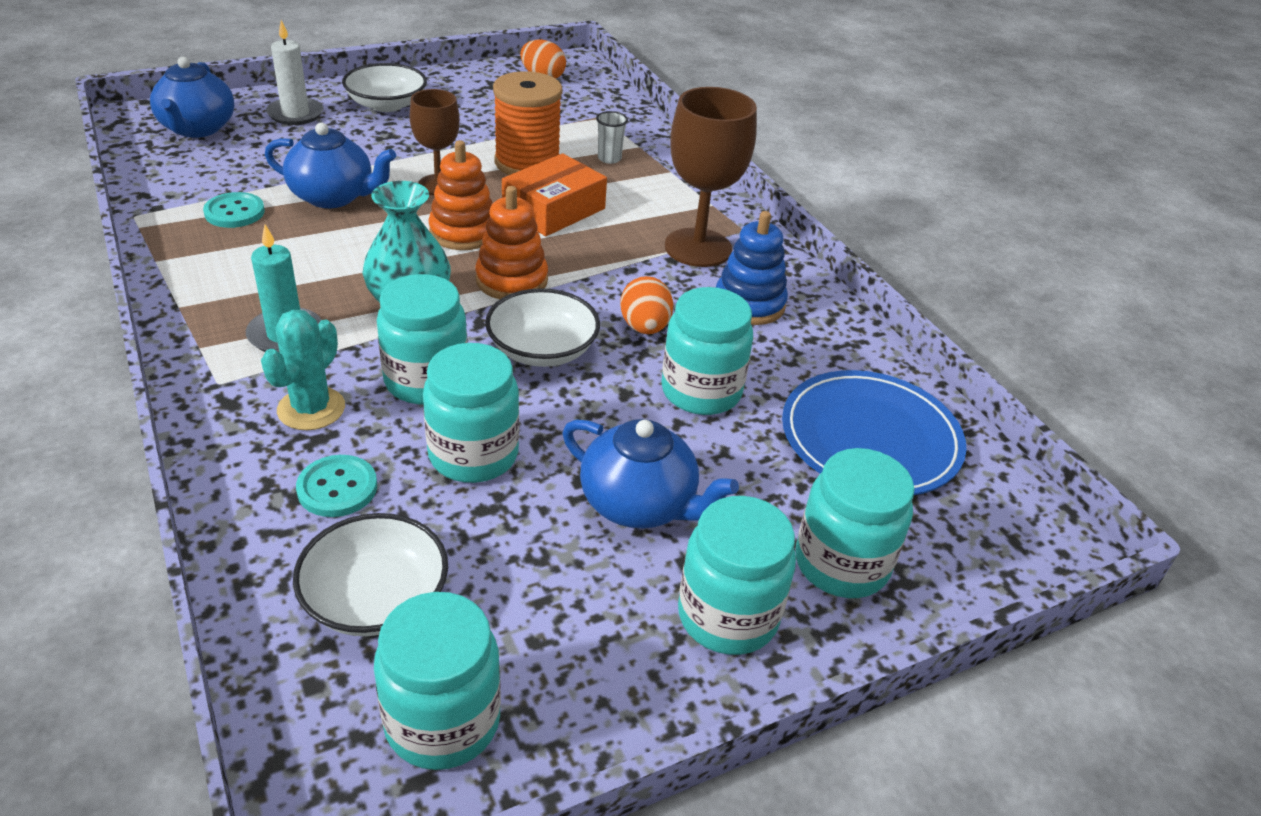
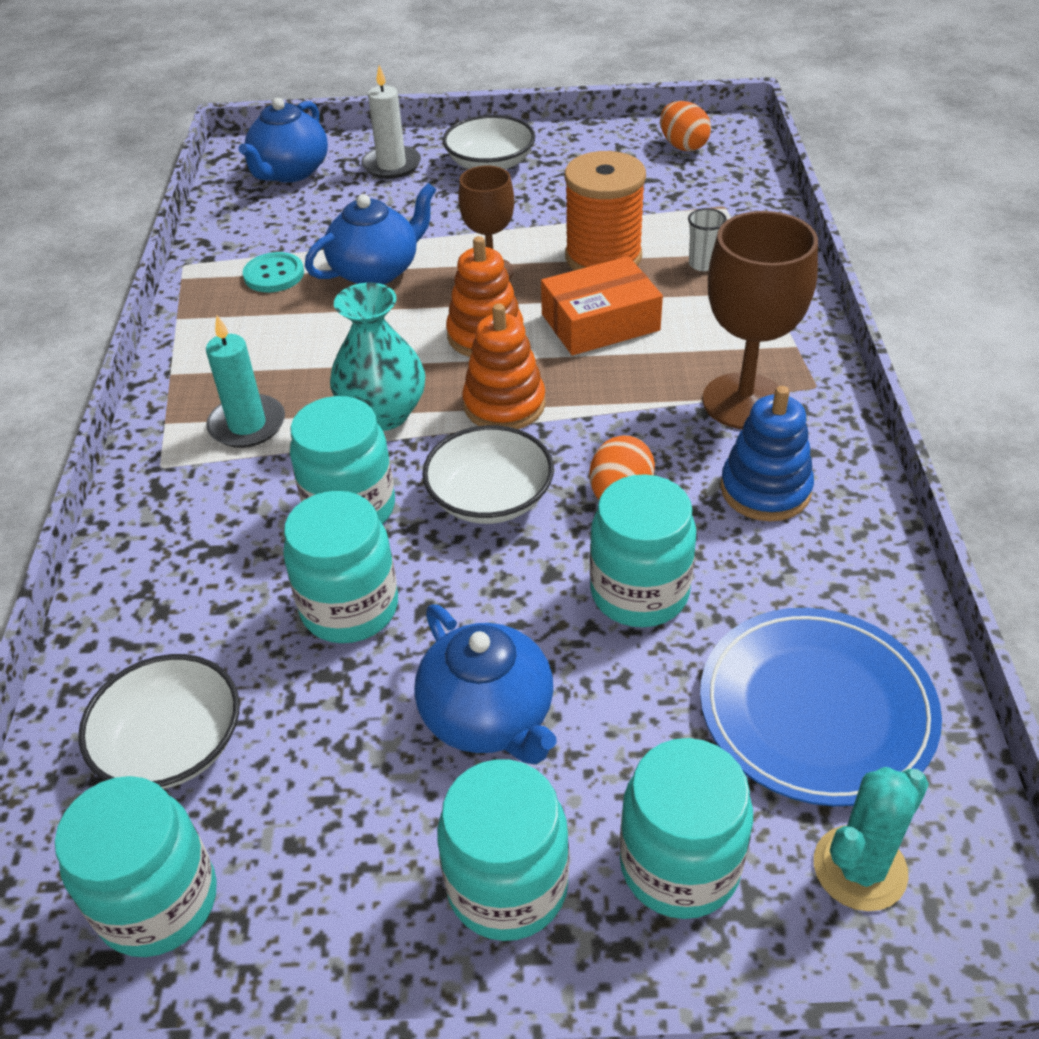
camera: 30 degrees right, 5 degrees up
(311, 409) = (226, 515): turquoise cactus -> turquoise cactus (859, 868)
(333, 197) = (376, 270): blue teapot -> blue teapot turned 75 degrees counterclockwise
(337, 488) = (203, 611): turquoise button -> none

